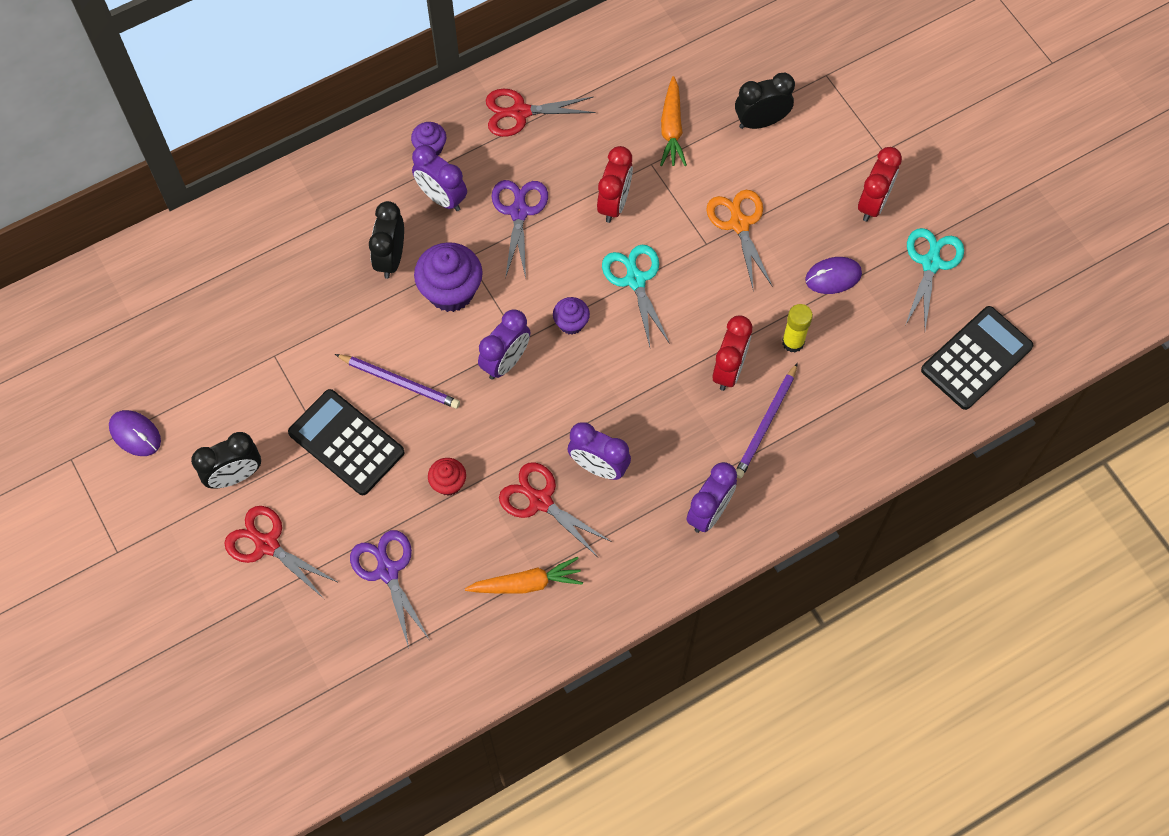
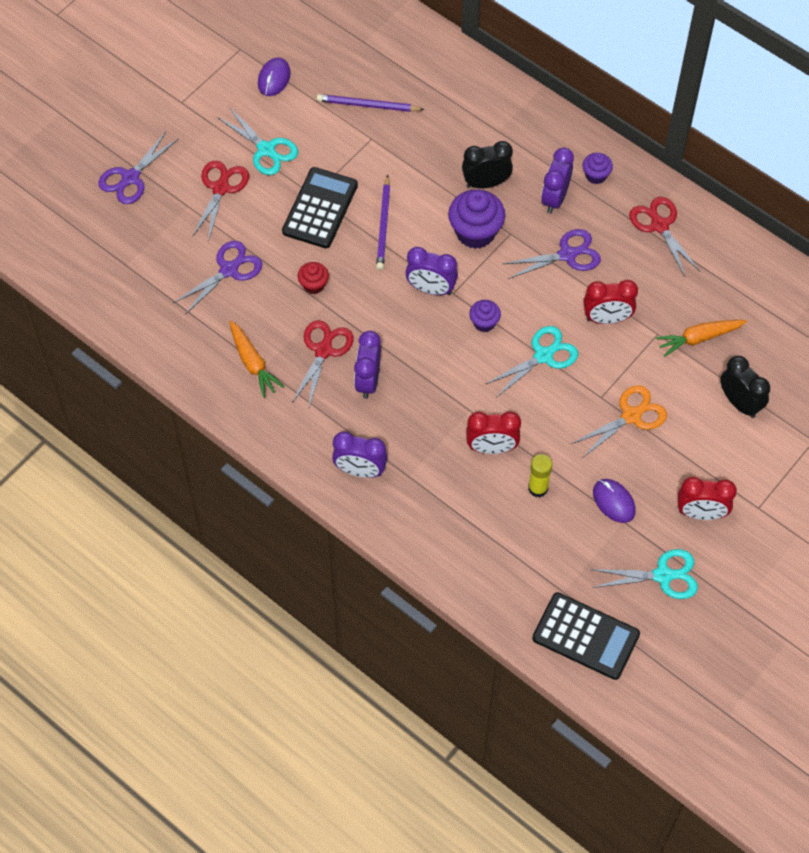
camera: 70 degrees right, 5 degrees down
(202, 646) = (130, 178): none -> purple scissors
(235, 476) = (266, 149): black clock -> turquoise scissors
(766, 423) = (455, 489): purple pencil -> purple pencil (368, 105)

